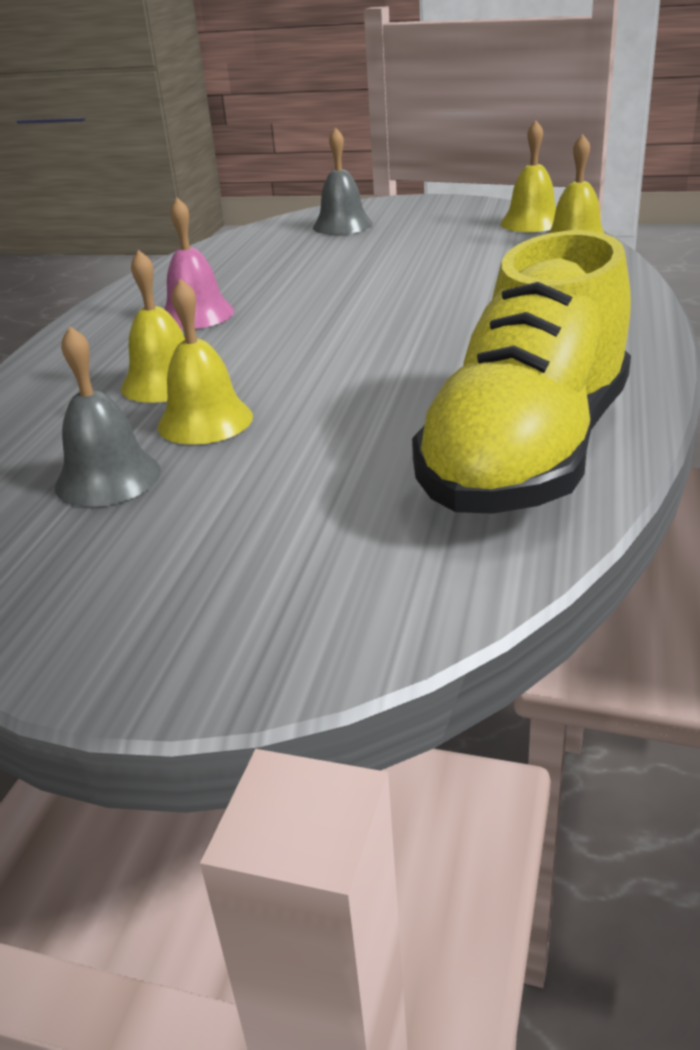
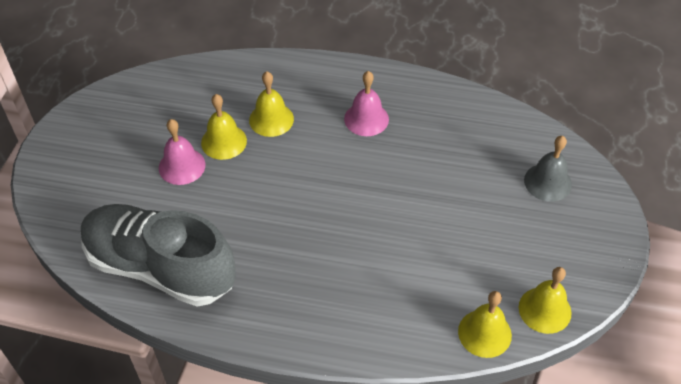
camera: 85 degrees right, 20 degrees up
(108, 478) = (177, 116): grey bell -> none
(260, 458) = (182, 166): none -> pink bell
(527, 455) = (160, 267): yellow shoe -> grey shoe

